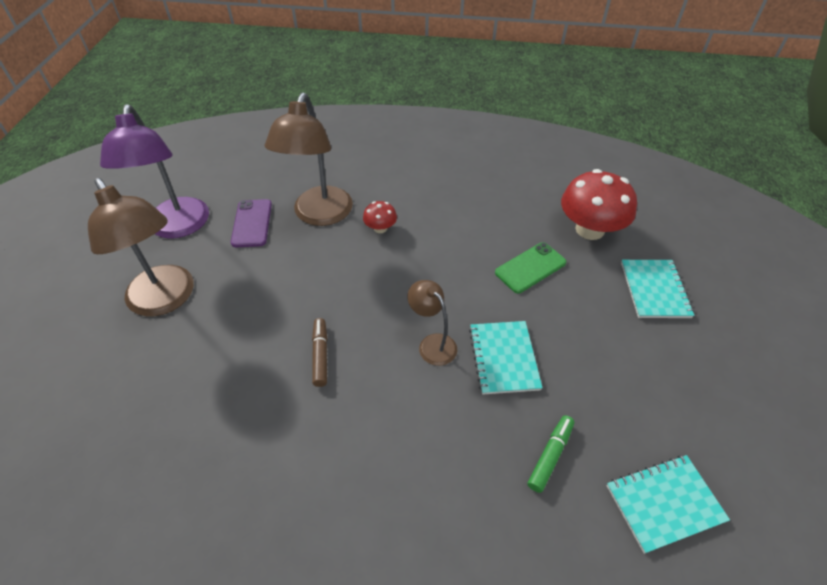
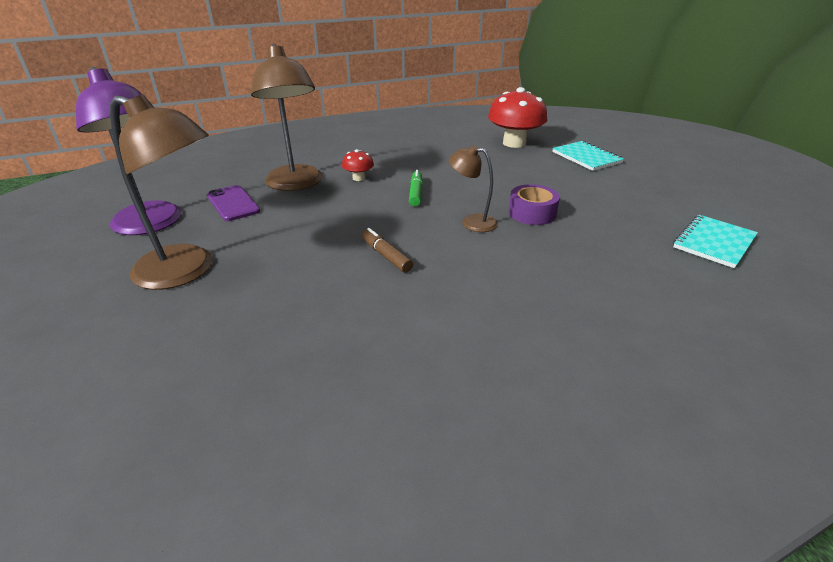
camera: 30 degrees left, 15 degrees down
(503, 358) = (532, 213): turquoise notebook -> purple tape
(530, 267) = (496, 168): green phone -> none
(550, 456) = (622, 247): green marker -> green marker (416, 193)

